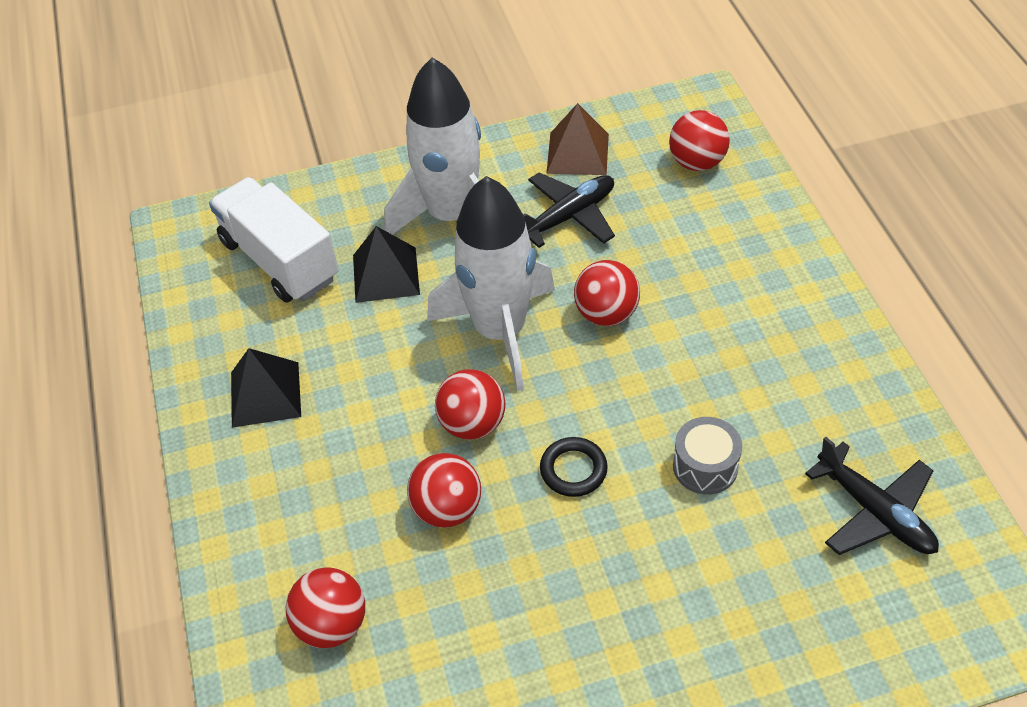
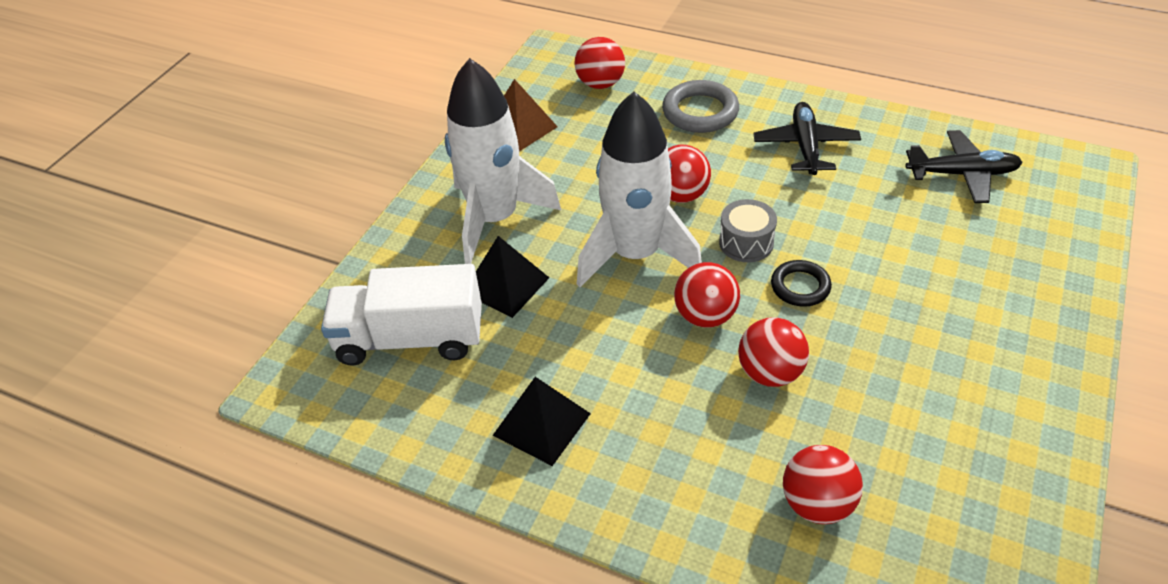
camera: 50 degrees left, 5 degrees down
(569, 216) = (572, 164): black plane -> black plane (805, 146)
(705, 466) = (858, 223): grey drum -> grey drum (746, 243)
(737, 254) = (700, 112): none -> grey ring

